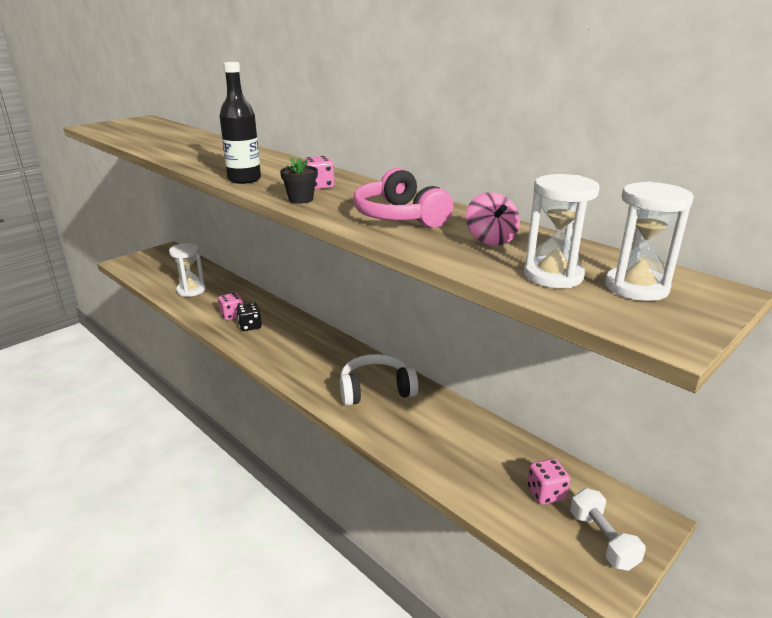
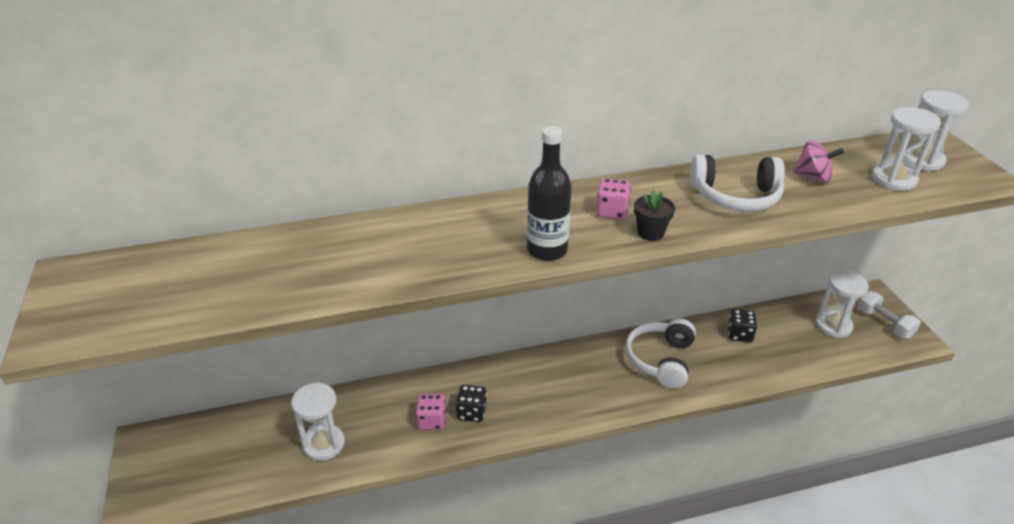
camera: 60 degrees left, 10 degrees up
(399, 216) = (735, 197): pink headphones -> white headphones
(457, 427) = (739, 334): none -> black dice
(546, 493) = (833, 326): pink dice -> white hourglass
(602, 540) = (884, 323): white dumbbell -> white dumbbell turned 45 degrees clockwise

